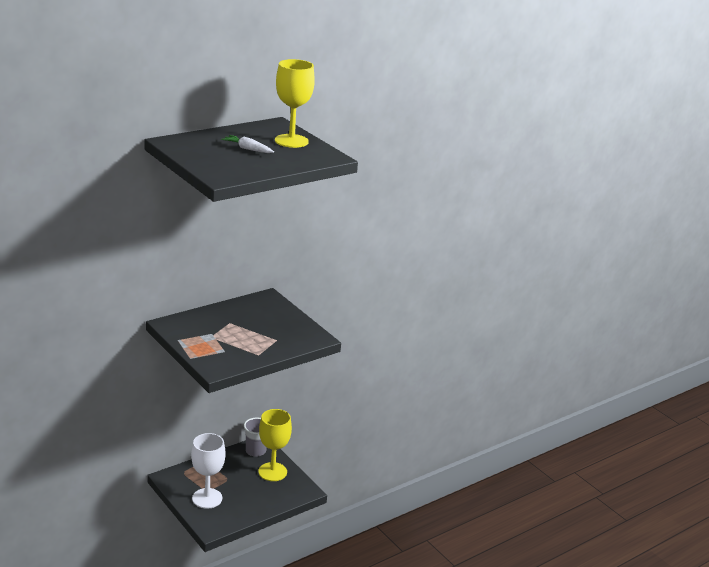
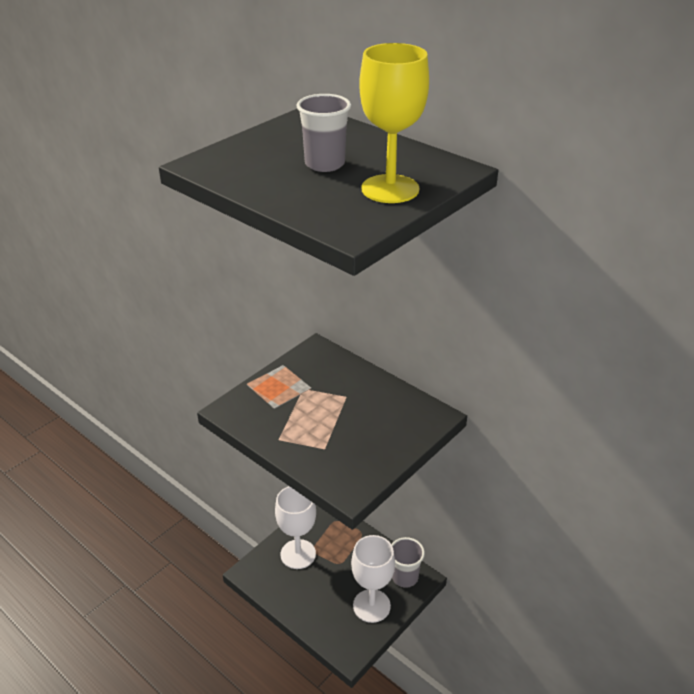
camera: 80 degrees right, 10 degrees up
(248, 149) = (324, 164): white carrot -> grey cup
(272, 472) = (371, 606): yellow goblet -> white goblet

